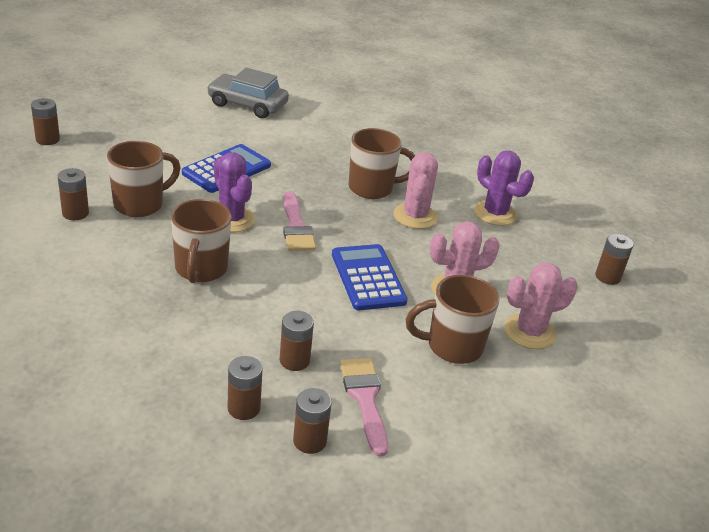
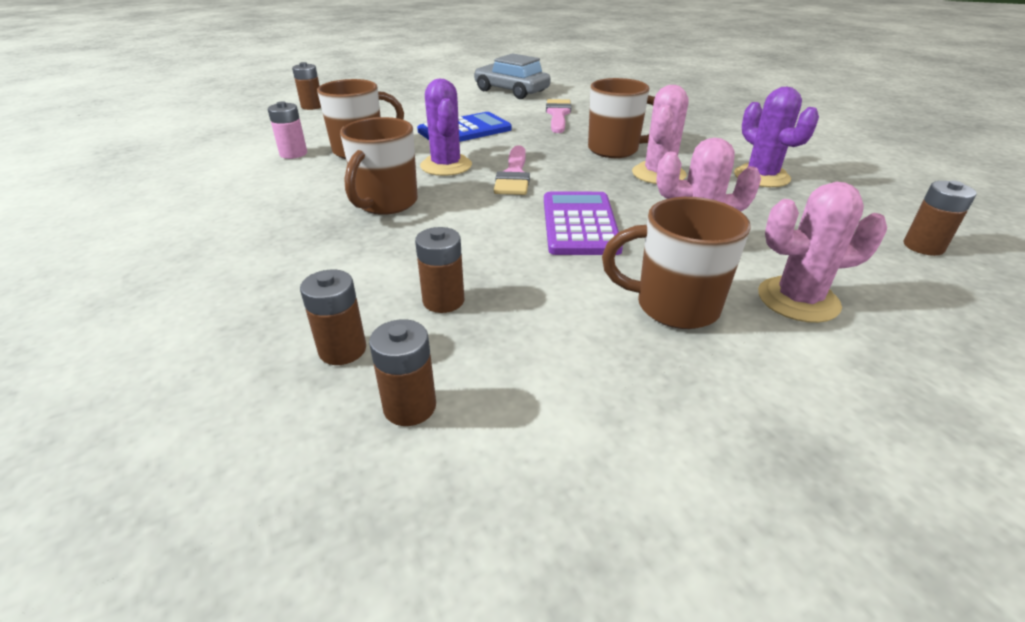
camera: 20 degrees right, 0 degrees up
(75, 213) = (293, 154): brown battery -> pink battery
(365, 399) = (520, 359): pink brush -> pink brush (558, 115)
(368, 278) = (579, 224): blue calculator -> purple calculator

